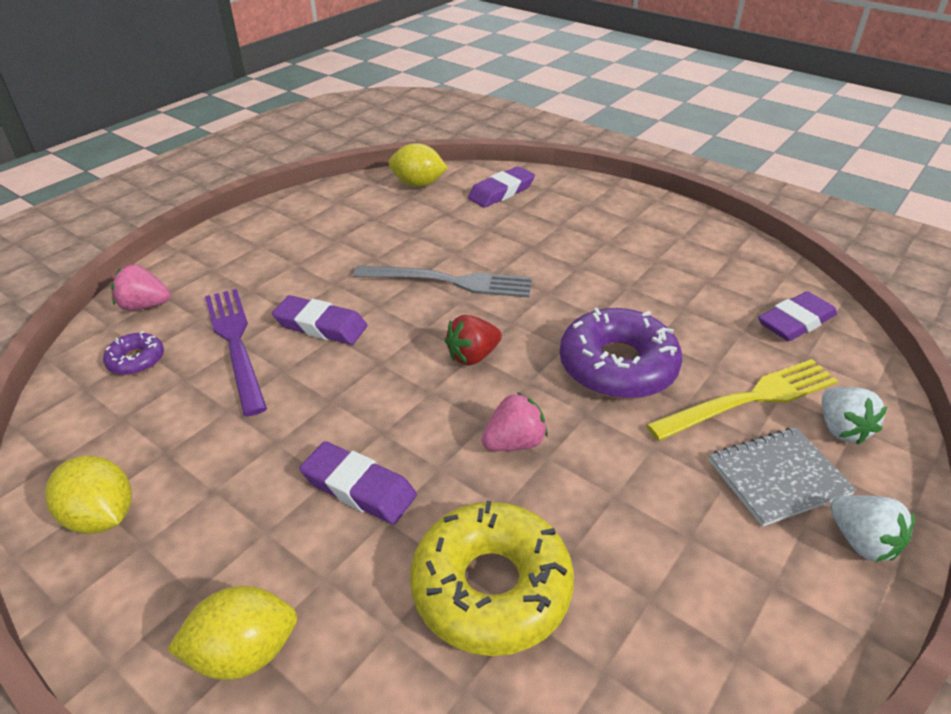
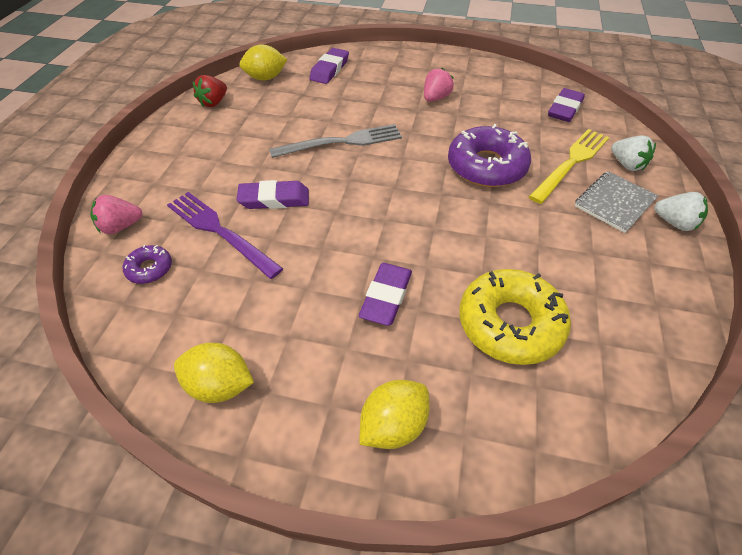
camera: 25 degrees left, 10 degrees up
(359, 488) = (386, 297): purple eraser -> purple eraser turned 75 degrees counterclockwise
(472, 356) = (394, 188): red strawberry -> red strawberry (213, 102)
(514, 442) = (460, 234): pink strawberry -> pink strawberry (435, 98)

